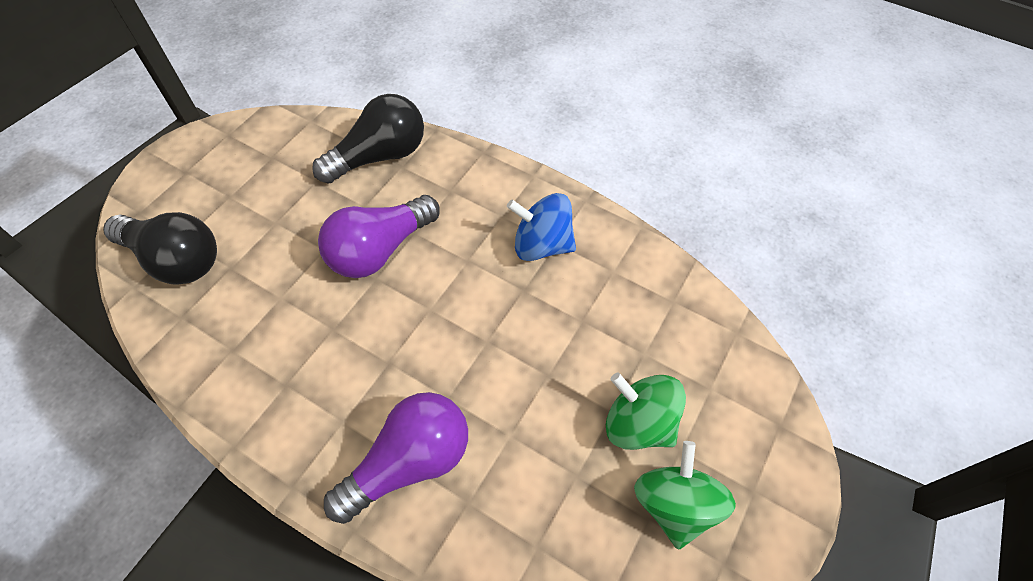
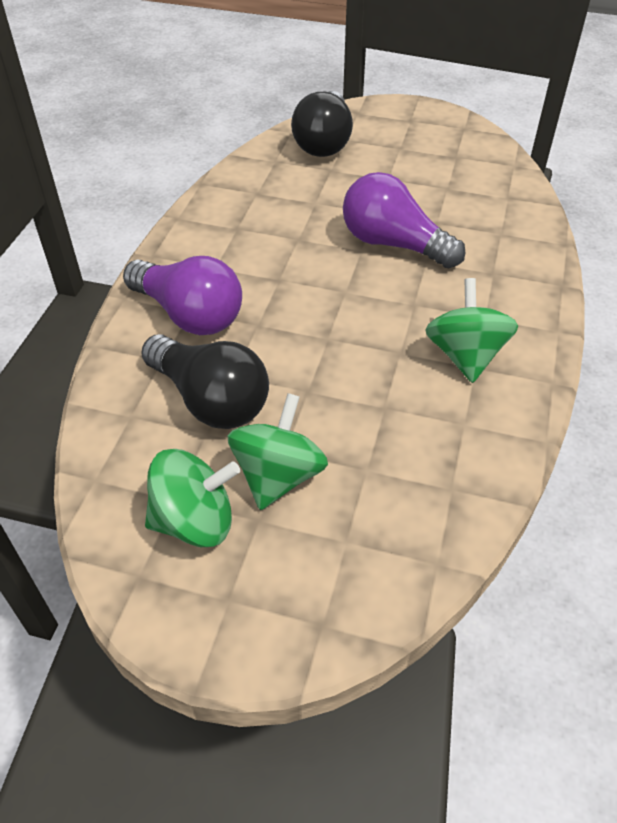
camera: 75 degrees right, 10 degrees down
(379, 156) = (502, 216): black light bulb -> black light bulb (210, 400)
(541, 245) = (465, 355): blue spinning top -> green spinning top

